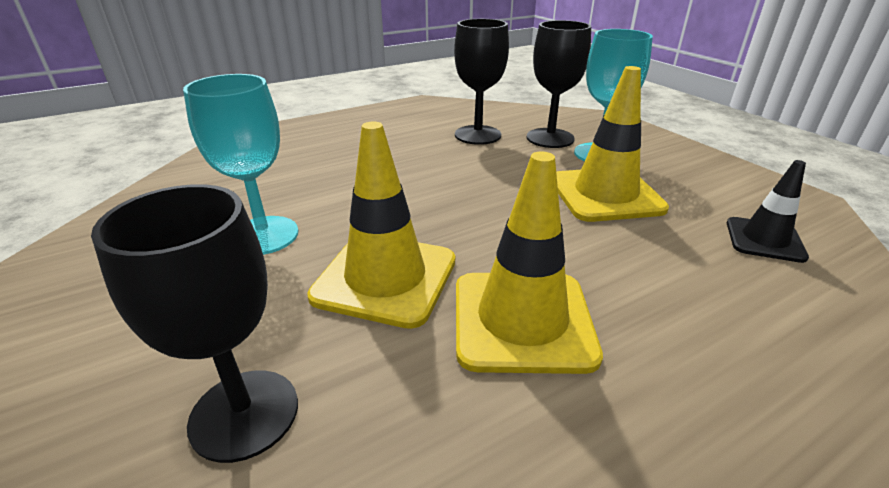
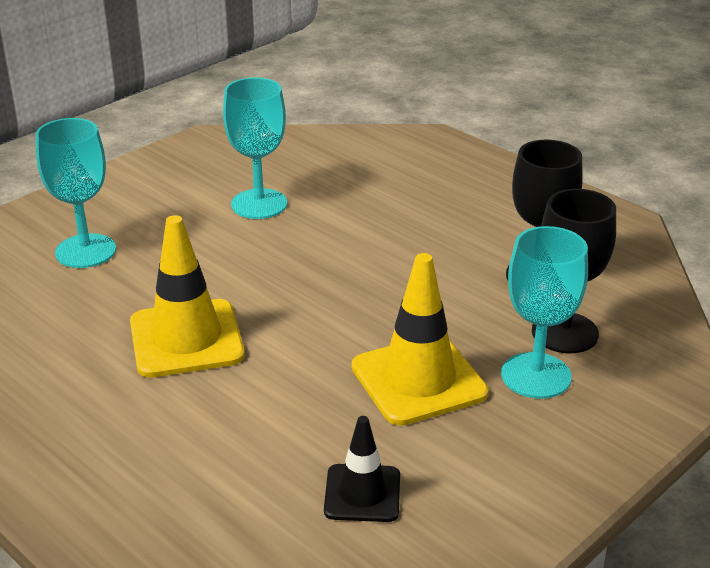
camera: 75 degrees right, 0 degrees up
(244, 414) = (85, 251): black goblet -> turquoise goblet
(385, 278) = (220, 270): yellow traffic cone -> none

